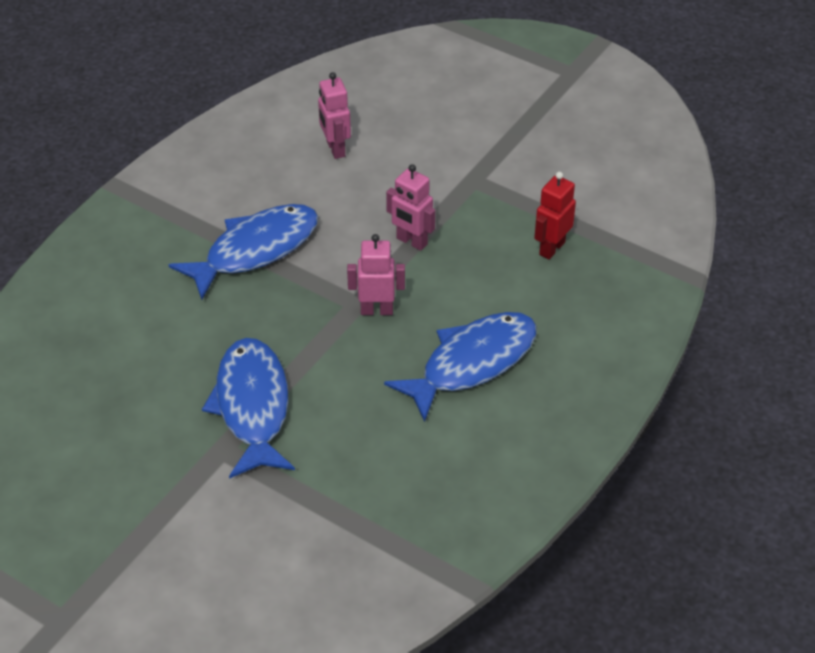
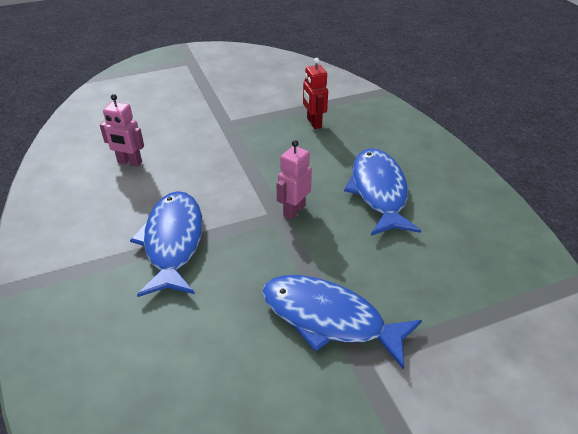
camera: 55 degrees left, 5 degrees down
(411, 241) = (249, 169): pink robot -> none

